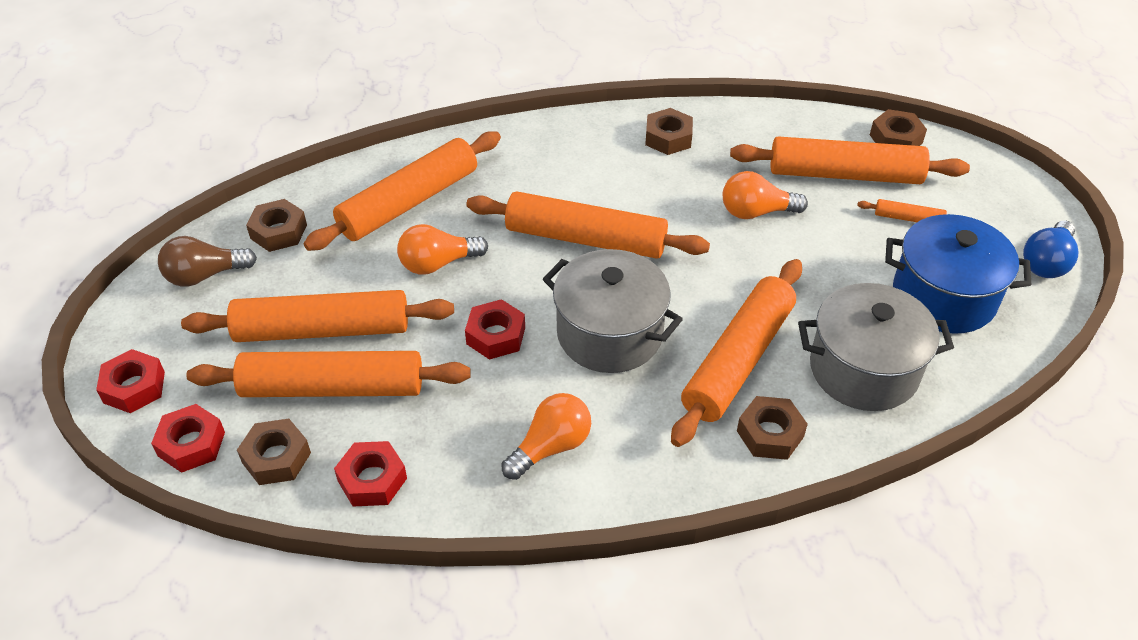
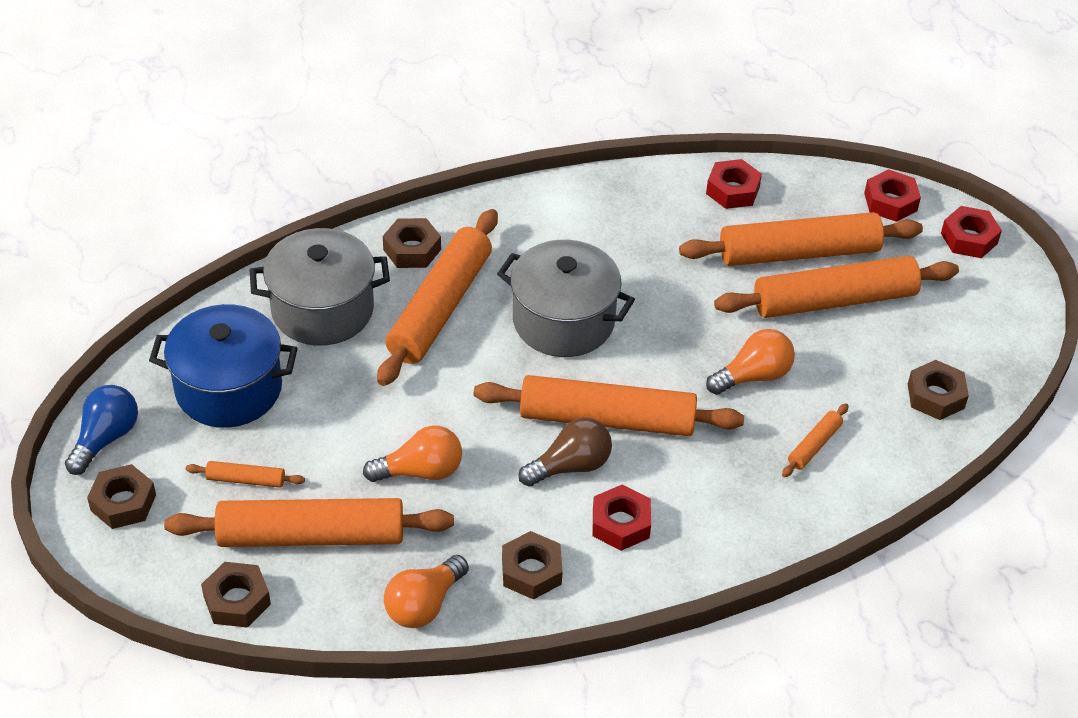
camera: 170 degrees right, 0 degrees up
(205, 275) = (979, 342): brown light bulb -> brown light bulb (570, 466)
(276, 457) = (816, 198): brown nut -> brown nut (123, 503)
(409, 202) = (814, 445): orange rolling pin -> orange rolling pin, size x0.43
(496, 335) = (670, 309): red nut -> red nut (620, 523)
(551, 447) = (596, 224): orange light bulb -> orange light bulb (424, 604)

